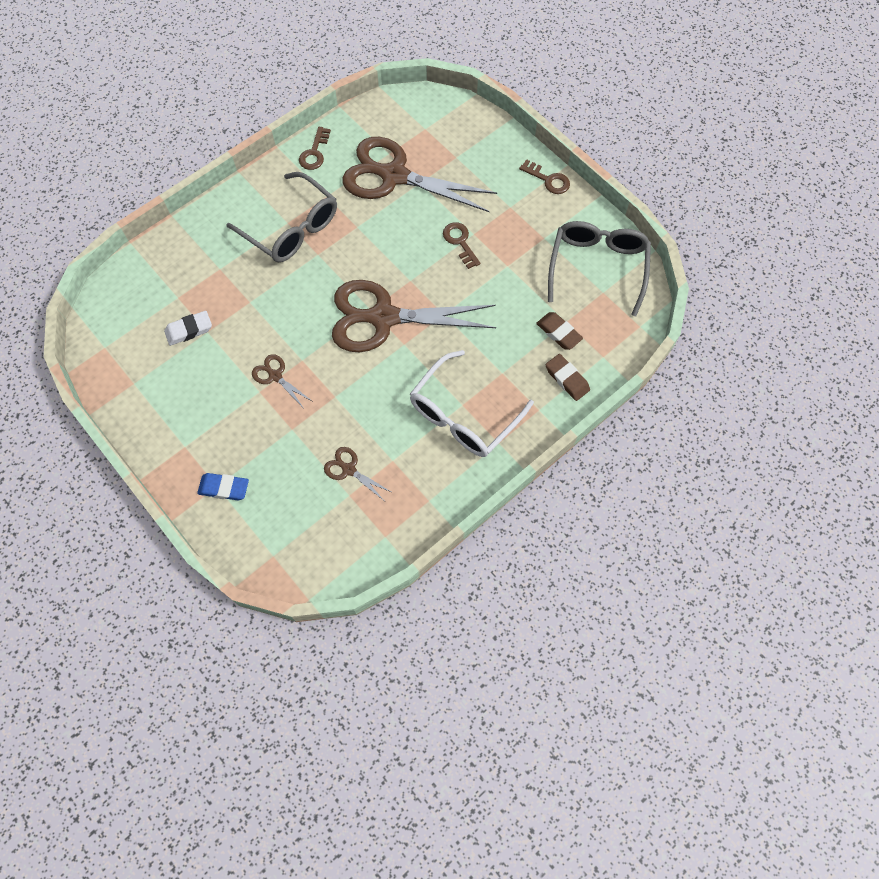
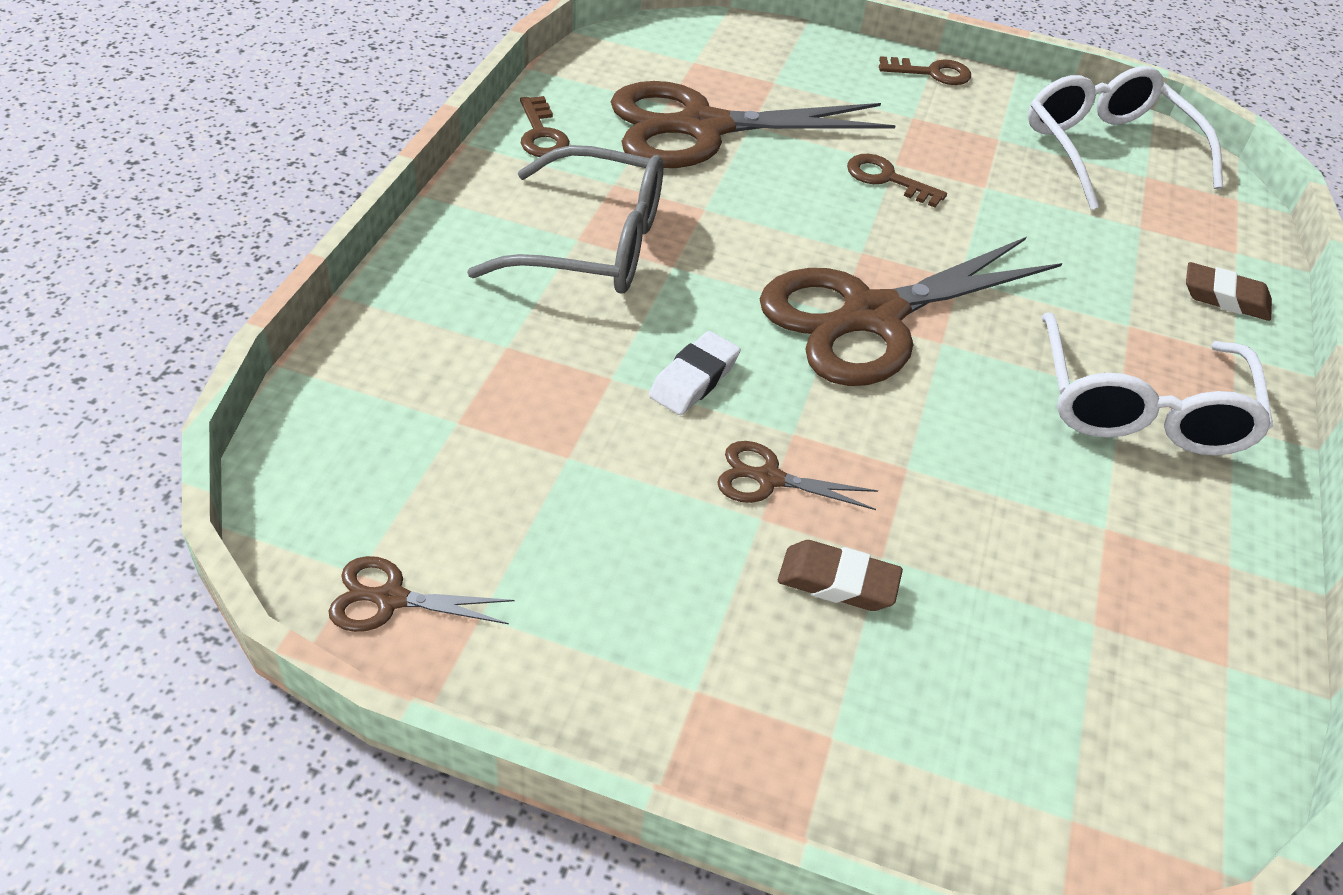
camera: 35 degrees left, 20 degrees down
(189, 330) = (528, 468): white eraser -> white eraser (694, 379)
(224, 488) = (851, 733): blue eraser -> none
(348, 469) = (1050, 578): brown scissors -> brown scissors (390, 599)
(558, 333) = (1147, 244): brown eraser -> brown eraser (837, 581)
(597, 267) = (1106, 149): grey glasses -> white glasses

